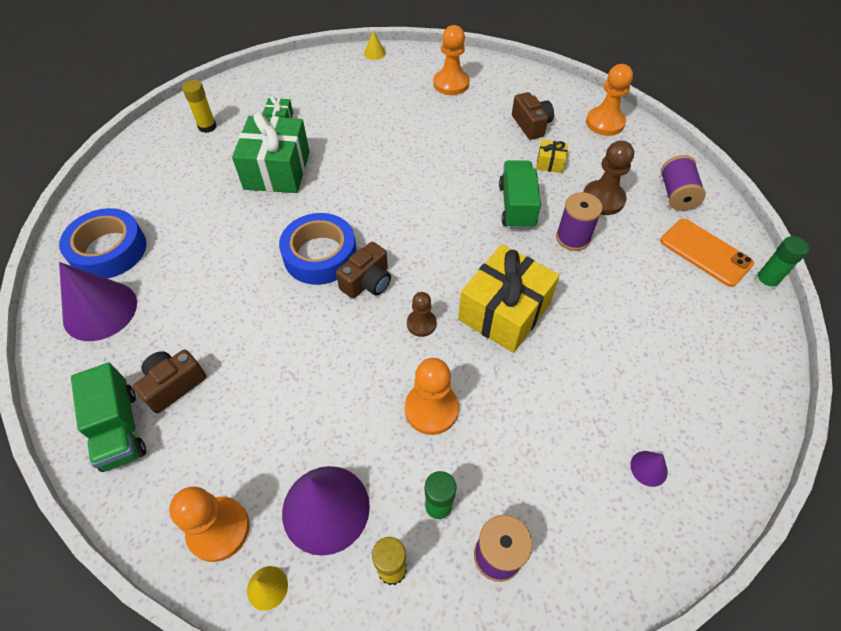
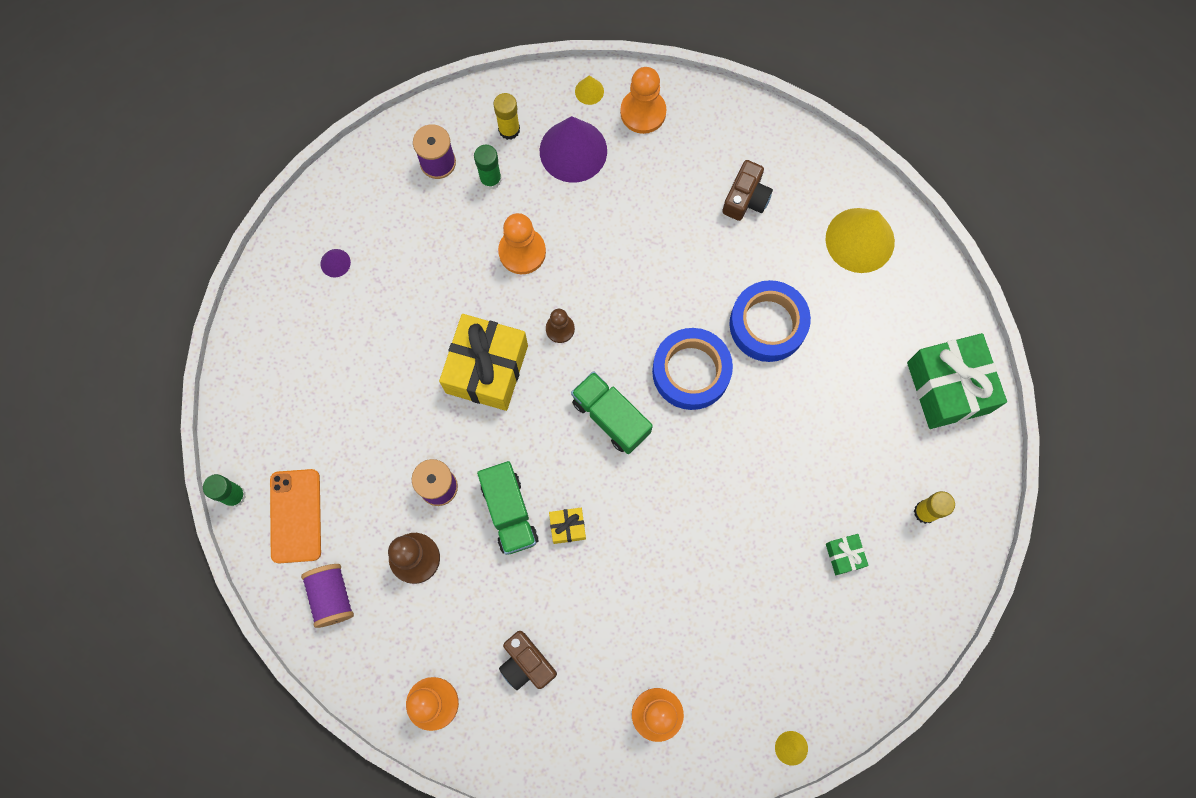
camera: 160 degrees right, 20 degrees up
(100, 310) = (860, 240): purple cone -> yellow cone
(109, 250) = (903, 303): blue tape -> blue tape (767, 324)
(119, 428) = (764, 151): green truck -> green truck (611, 417)
(277, 170) = (799, 471): green gift -> green gift (948, 387)
(367, 282) = (629, 357): brown camera -> none
(550, 163) = (487, 598): yellow gift -> yellow gift (567, 527)
(705, 252) = (296, 516): orange phone -> orange phone turned 60 degrees clockwise

